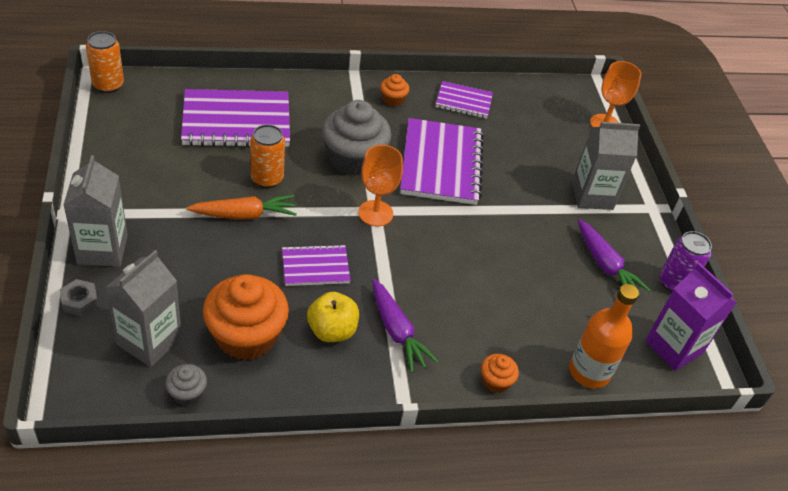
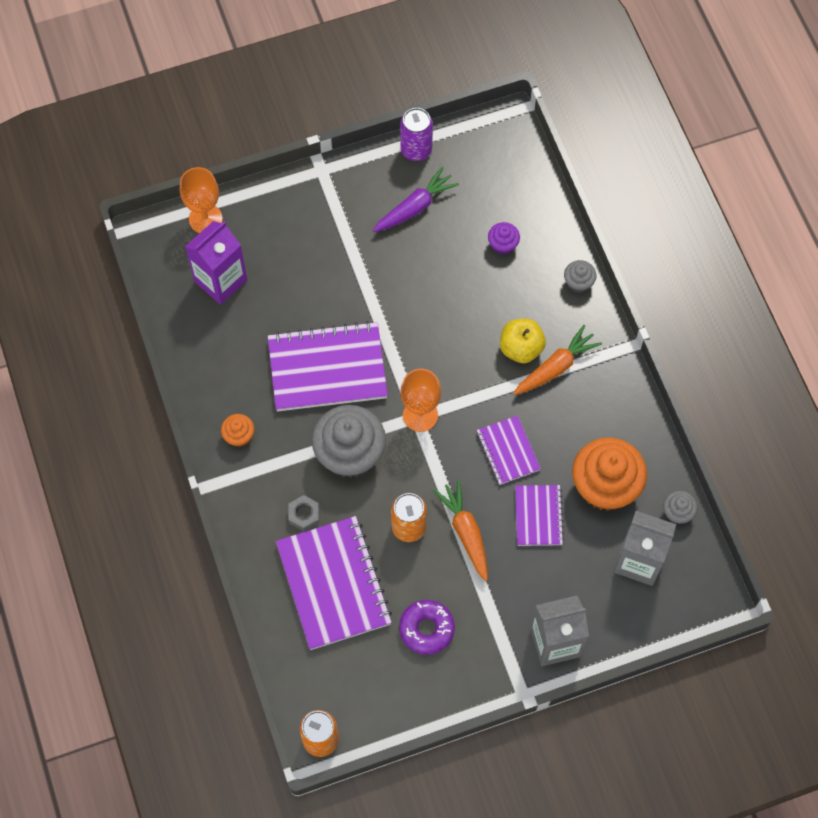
camera: 95 degrees left, 20 degrees up
(80, 301) = (619, 635): grey nut -> grey nut (304, 515)
(165, 166) = (426, 629): none -> purple donut
(332, 330) = (574, 419): yellow apple -> yellow apple (521, 348)
(397, 332) = (556, 367): purple carrot -> orange carrot
(463, 101) = (216, 363): purple notebook -> purple notebook (538, 516)
(495, 381) = (578, 282): orange cupcake -> grey cupcake
(553, 325) = (503, 244): none -> purple cupcake
(589, 372) = (542, 213): orange bottle -> none
(592, 196) = (324, 224): grey carton -> none
(674, 347) = (492, 149): purple carton -> purple carton (220, 280)

